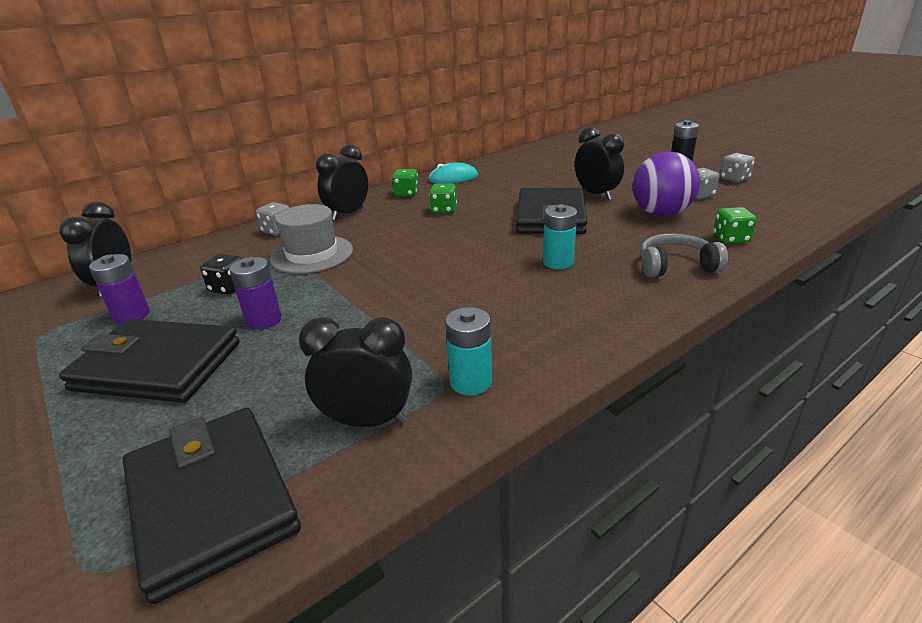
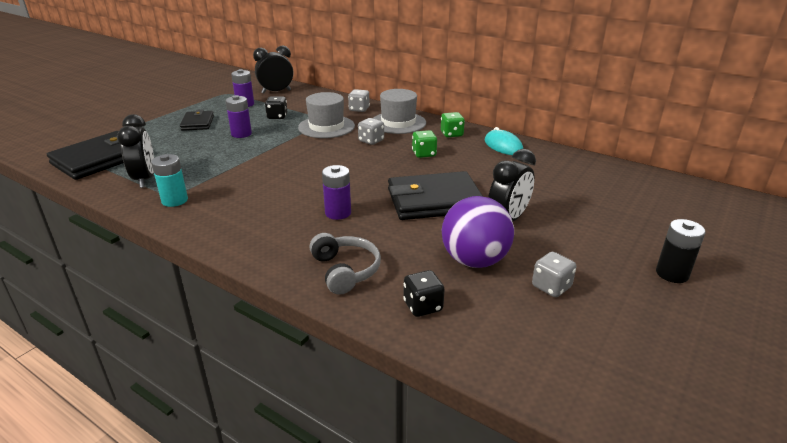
camera: 70 degrees right, 0 degrees up
(158, 366) = (198, 123): black wallet -> black wallet, size x0.56
(348, 214) = (398, 123): black clock -> grey hat
(558, 262) = (338, 213): turquoise battery -> purple battery
(730, 239) = (423, 306): green dice -> black dice
(734, 179) = (642, 319): grey dice -> grey dice (371, 141)

